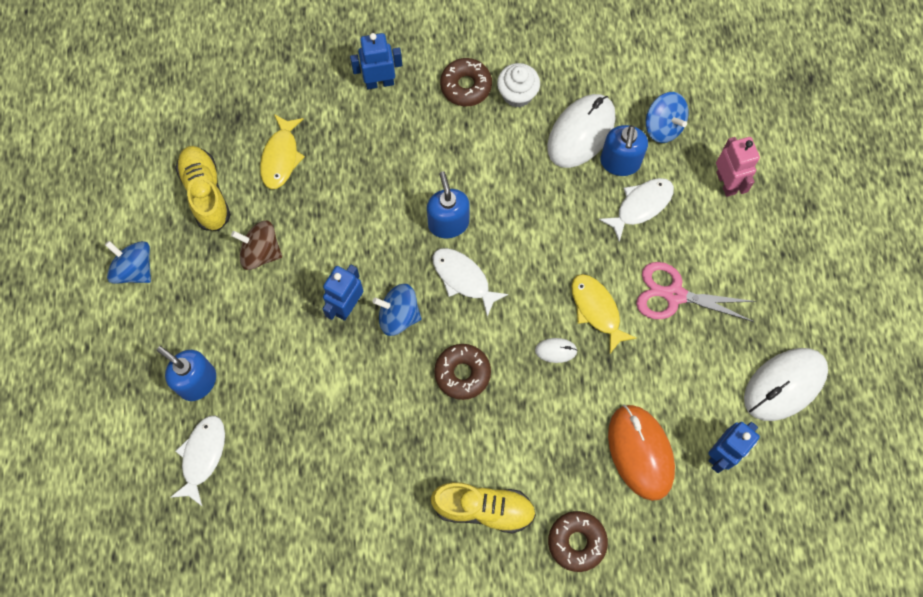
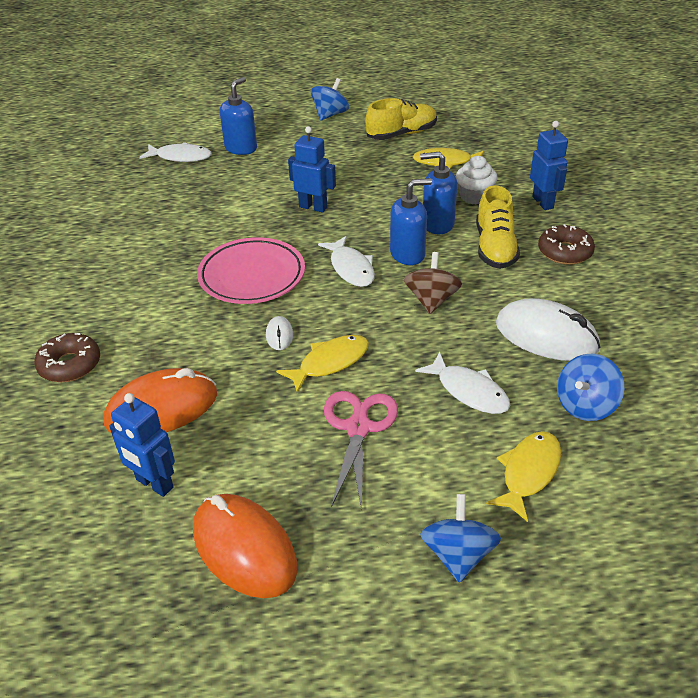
camera: 85 degrees right, 30 degrees down
(261, 252) = (355, 162): brown spinning top -> brown spinning top (431, 300)
(398, 315) = (307, 234): blue spinning top -> blue spinning top (458, 555)
(462, 373) = (252, 276): brown donut -> pink plate
(463, 278) = (351, 268): white fish -> white fish turned 120 degrees clockwise
(483, 508) = (115, 300): yellow shoe -> yellow shoe (495, 248)
(517, 94) = (572, 286): white cupcake -> white cupcake (474, 196)
(620, 162) = (520, 370): blue soap dispenser -> blue soap dispenser (437, 224)
(726, 183) = (528, 473): pink robot -> yellow fish
(784, 385) = (244, 549): white mouse -> orange mouse

